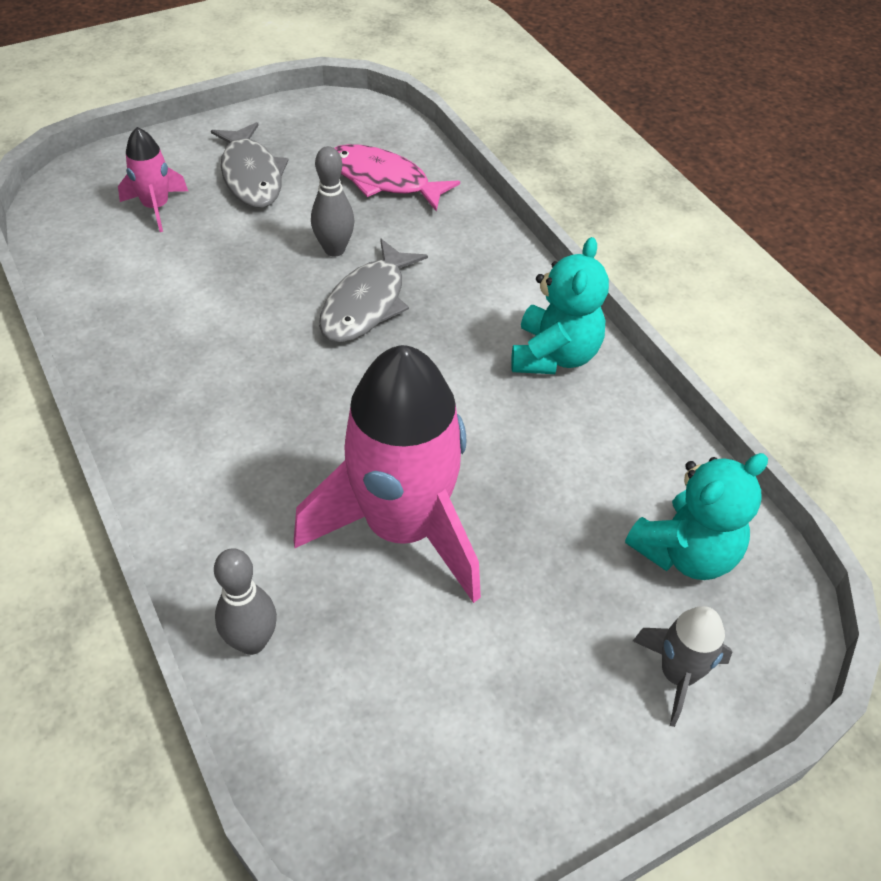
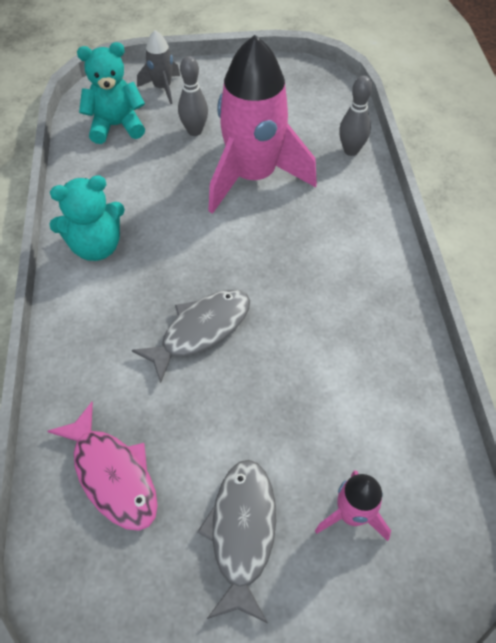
camera: 155 degrees left, 5 degrees up
(334, 249) = (201, 396): grey bowling pin -> grey bowling pin (194, 131)
(554, 355) = (96, 246): turquoise teddy bear -> turquoise teddy bear turned 150 degrees counterclockwise

